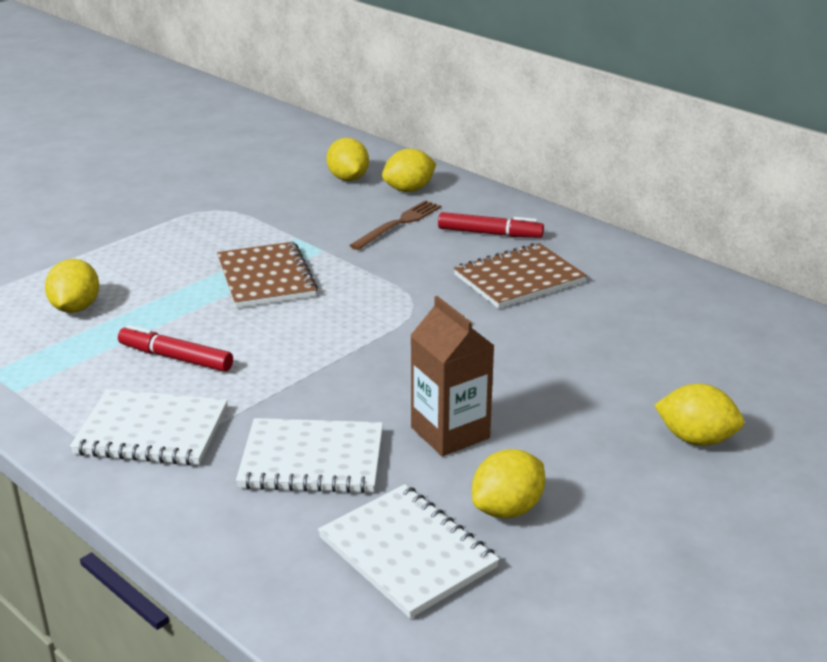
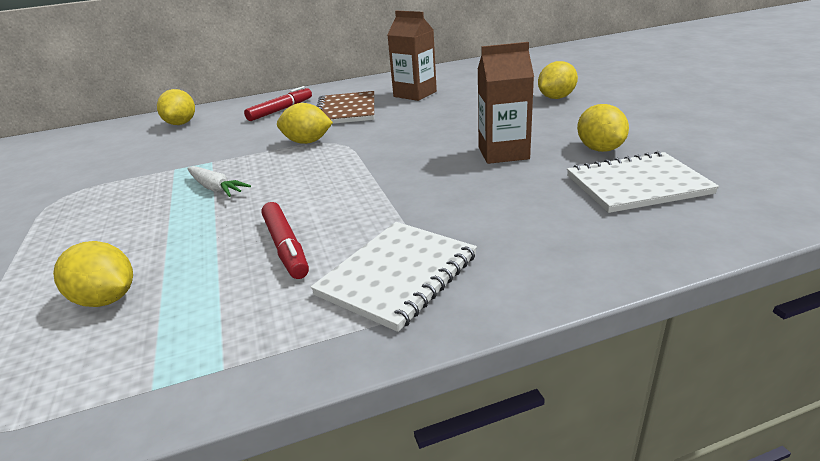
camera: 60 degrees left, 0 degrees up
(176, 358) = (286, 247): red marker -> red marker turned 75 degrees counterclockwise
(266, 278) = (216, 188): brown notebook -> white carrot
(312, 459) = (501, 203): white notebook -> none
(348, 178) = (124, 139): yellow lemon -> yellow lemon (307, 142)
(398, 224) = (221, 132): brown fork -> none
(619, 311) = (415, 94): none -> brown carton

